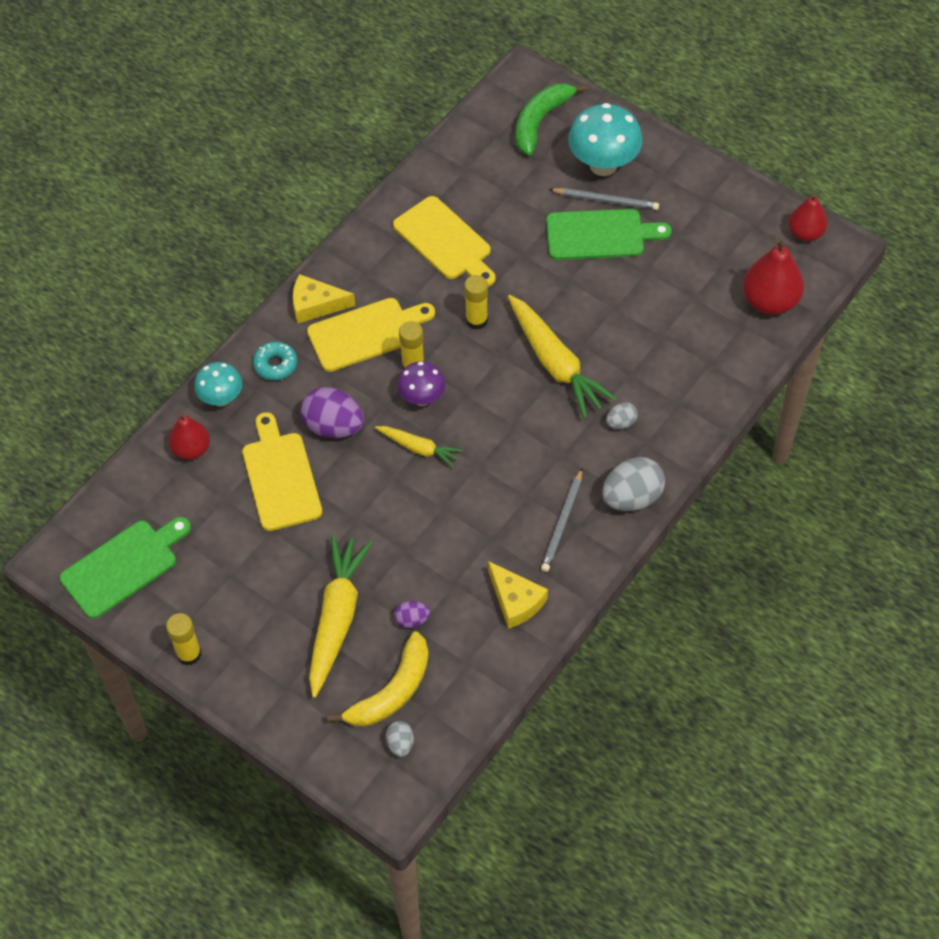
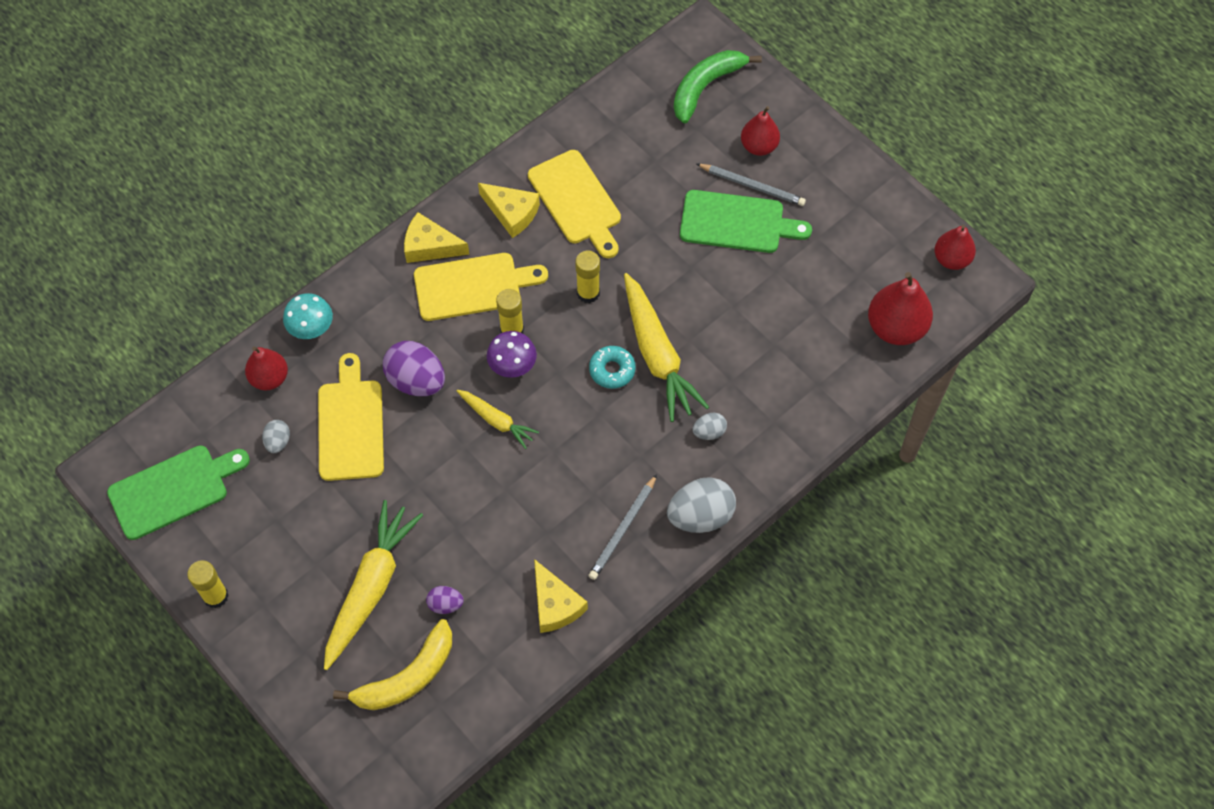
camera: 10 degrees right, 5 degrees up
(275, 365) = (374, 303): turquoise donut -> turquoise donut (612, 370)
(386, 262) = (512, 213): none -> yellow cheese
(400, 744) = (402, 735): grey egg -> grey egg (278, 442)
(603, 165) = (759, 146): turquoise mushroom -> red pear

